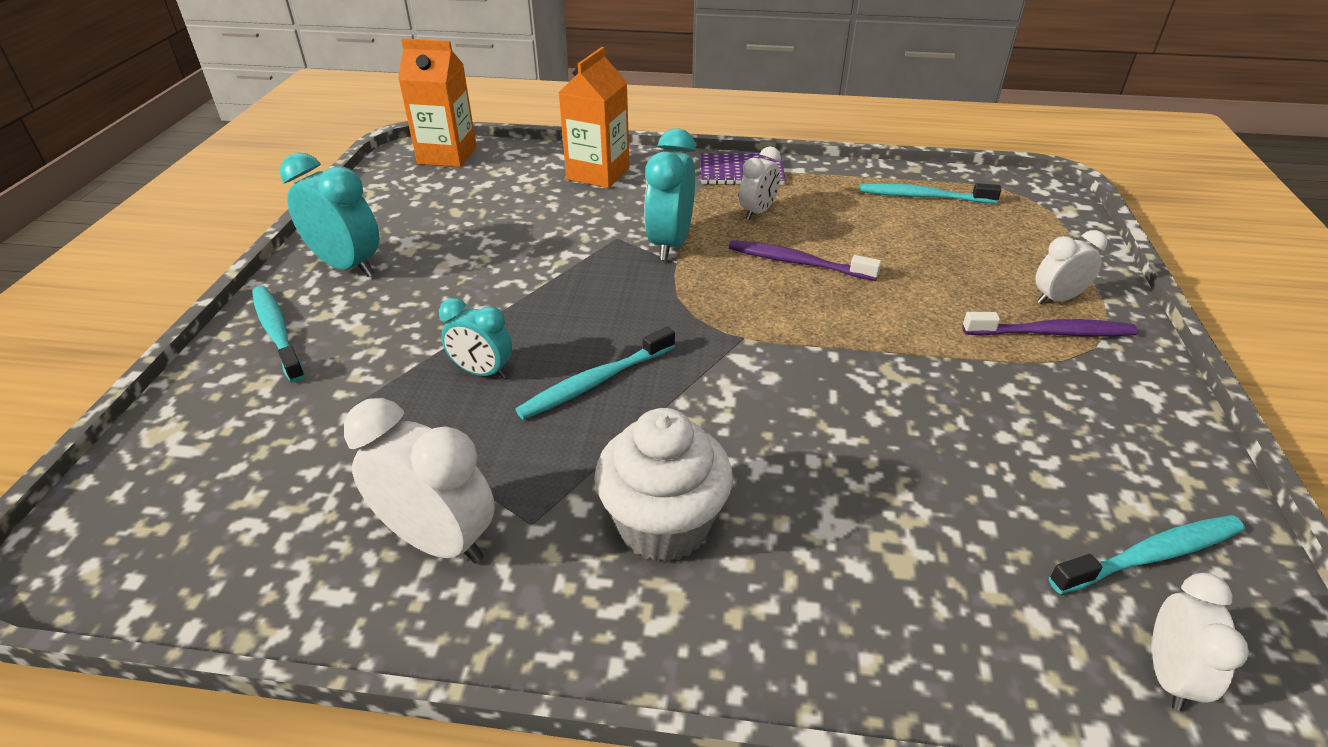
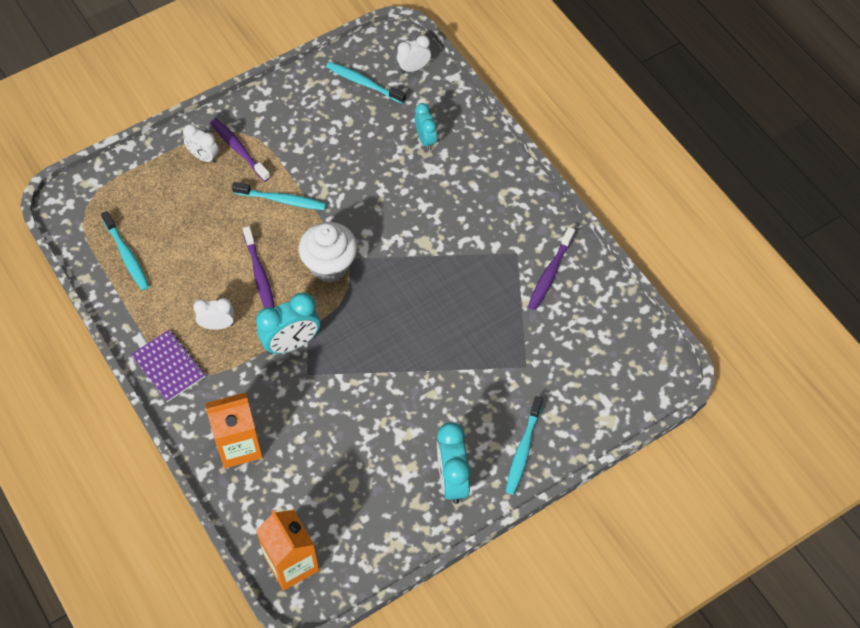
camera: 130 degrees left, 20 degrees up
(438, 540) = (550, 273): white clock -> purple toothbrush
(482, 372) = (464, 338): turquoise clock -> turquoise clock (425, 140)
(595, 382) = (430, 291): turquoise toothbrush -> turquoise toothbrush (282, 200)
(663, 525) = (479, 215): white cupcake -> white cupcake (330, 265)

